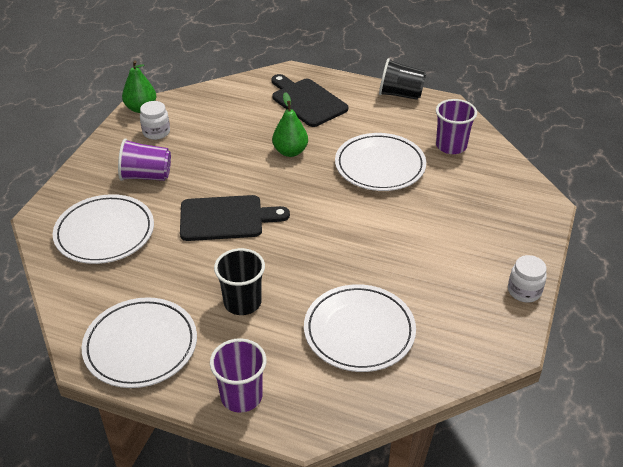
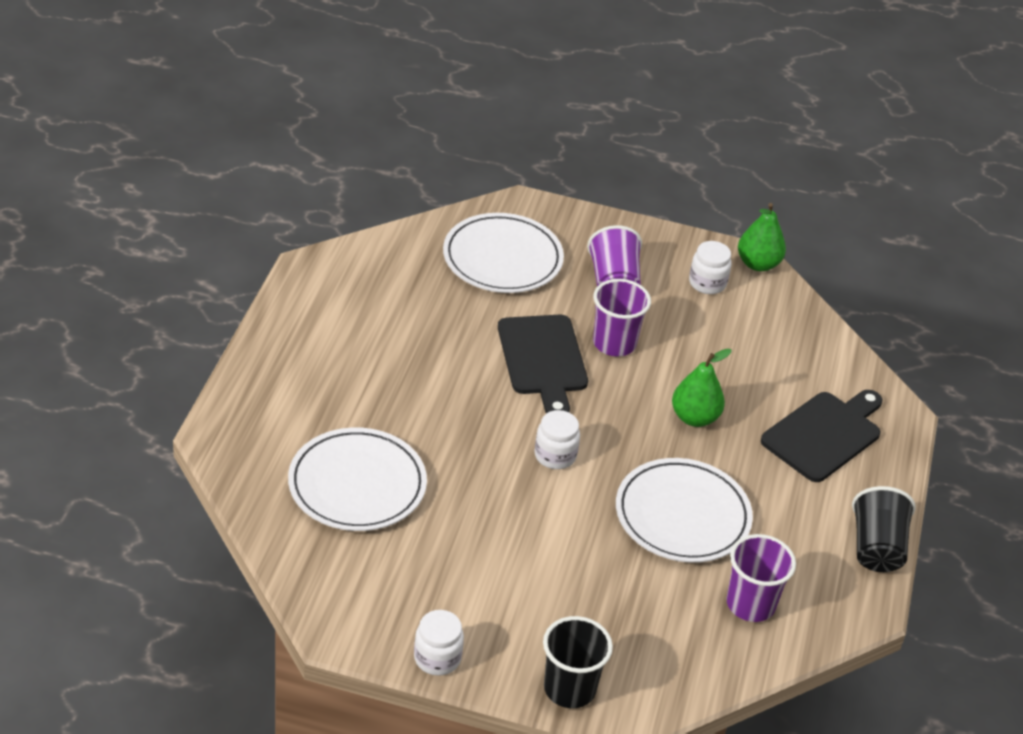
camera: 80 degrees right, 0 degrees up
(140, 345) = (329, 305): white plate -> none
(241, 396) = (260, 386): purple cup -> purple cup (614, 343)
(242, 302) = (397, 381): black cup -> black cup (569, 688)
(326, 219) = (555, 455): none -> white jar

